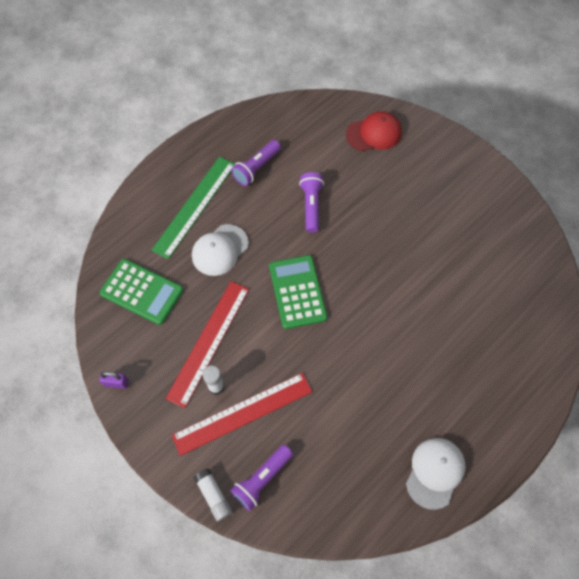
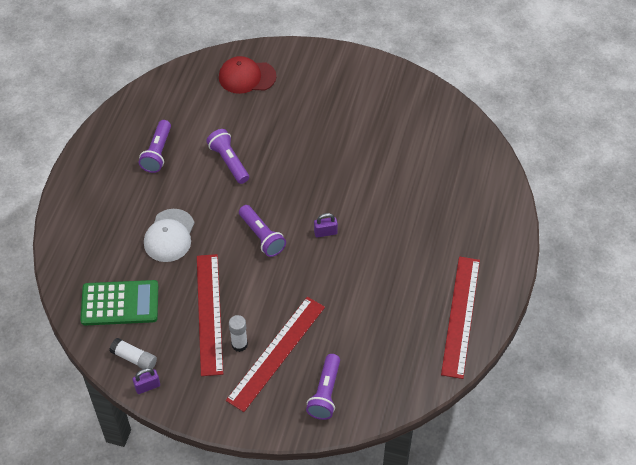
camera: 30 degrees left, 10 degrees down
(195, 206) = (121, 210): green ruler -> none
(214, 496) = (293, 426): white glue stick -> white glue stick (134, 358)
(297, 292) = (262, 236): green calculator -> purple flashlight
(356, 317) = (325, 232): none -> purple padlock
(374, 133) = (247, 77): red cap -> red cap turned 135 degrees counterclockwise
(435, 472) = (461, 316): white cap -> red ruler

